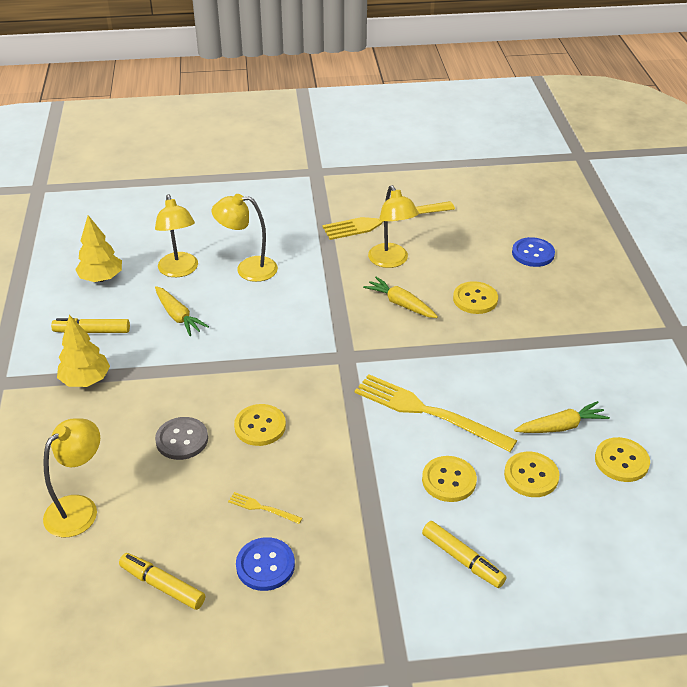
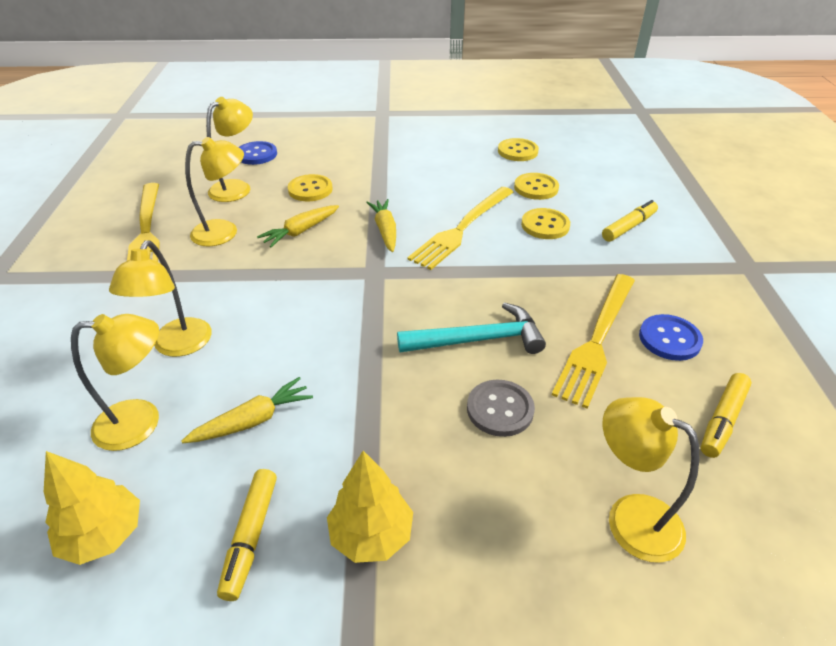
camera: 85 degrees left, 0 degrees up
(260, 426) = (478, 339): yellow button -> turquoise hammer
(262, 508) = (597, 340): yellow fork -> yellow fork, size x2.40
(465, 253) = (237, 187): none -> yellow lamp
(561, 426) = (482, 169): yellow carrot -> yellow carrot (385, 230)

